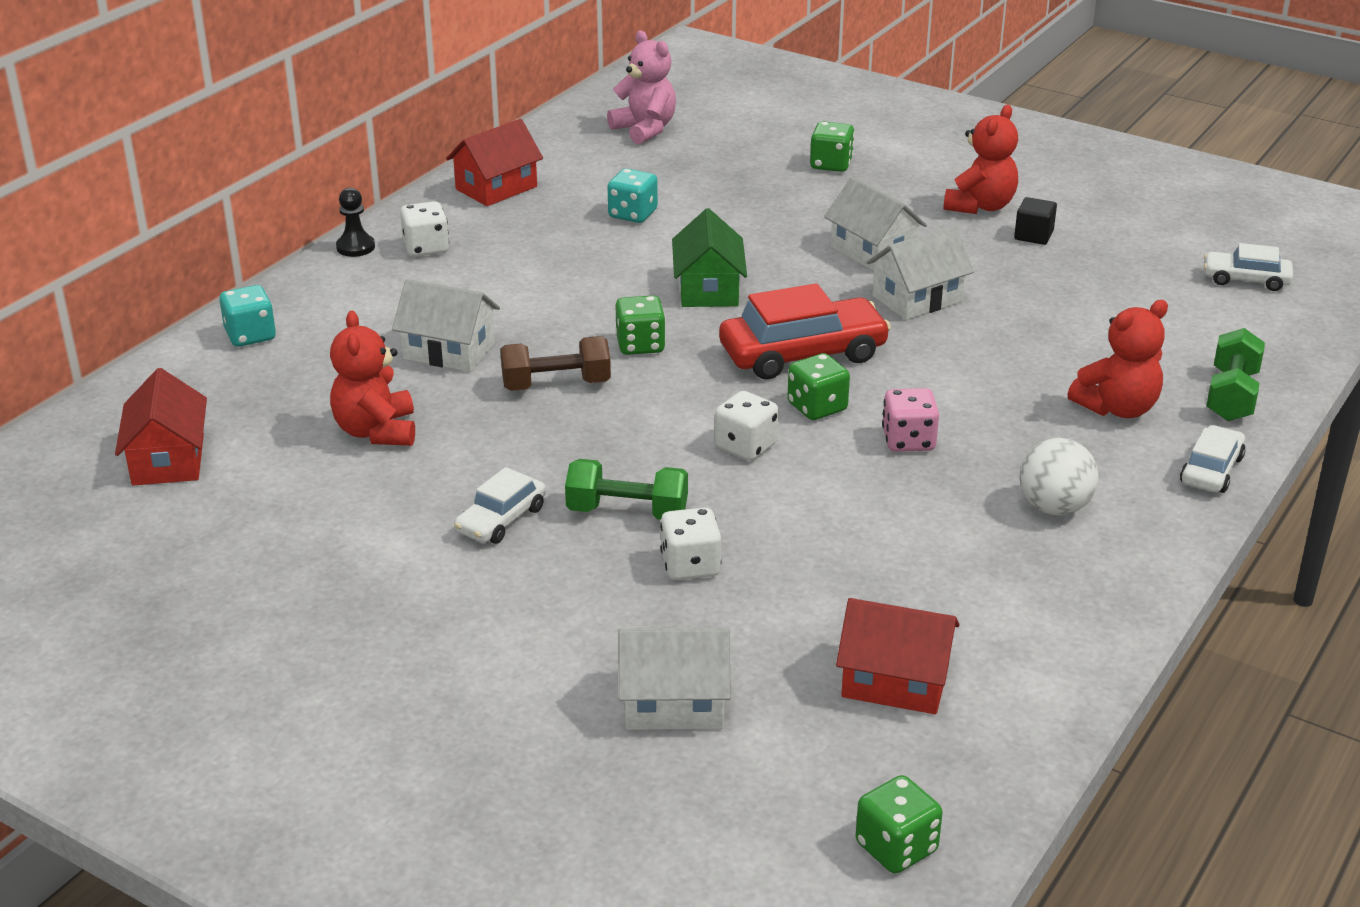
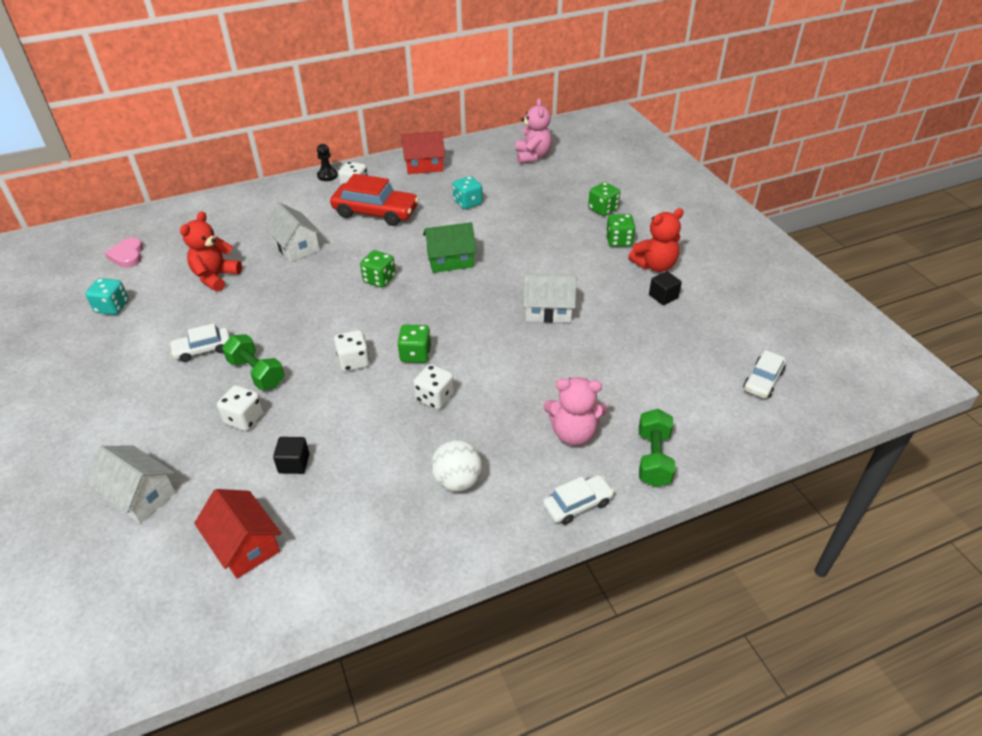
camera: 35 degrees right, 10 degrees up
(168, 460) = (127, 255): red house -> pink heart
(250, 335) = (232, 205): turquoise dice -> turquoise dice (112, 307)
(556, 385) = (316, 285): brown dumbbell -> none
(708, 289) = (450, 260): green house -> green house turned 45 degrees clockwise
(803, 354) = (448, 319): red car -> red car (375, 212)
(832, 579) = (294, 463): none -> black cube
(873, 252) = (560, 271): white house -> none
(896, 847) = (118, 650): green dice -> green dice (619, 241)
(908, 441) = (434, 397): pink dice -> white dice
(1117, 408) = (573, 433): red teddy bear -> pink teddy bear
(1231, 396) = (653, 458): green dumbbell -> green dumbbell turned 45 degrees counterclockwise
(1246, 279) = (763, 380): white car -> white car turned 105 degrees counterclockwise

